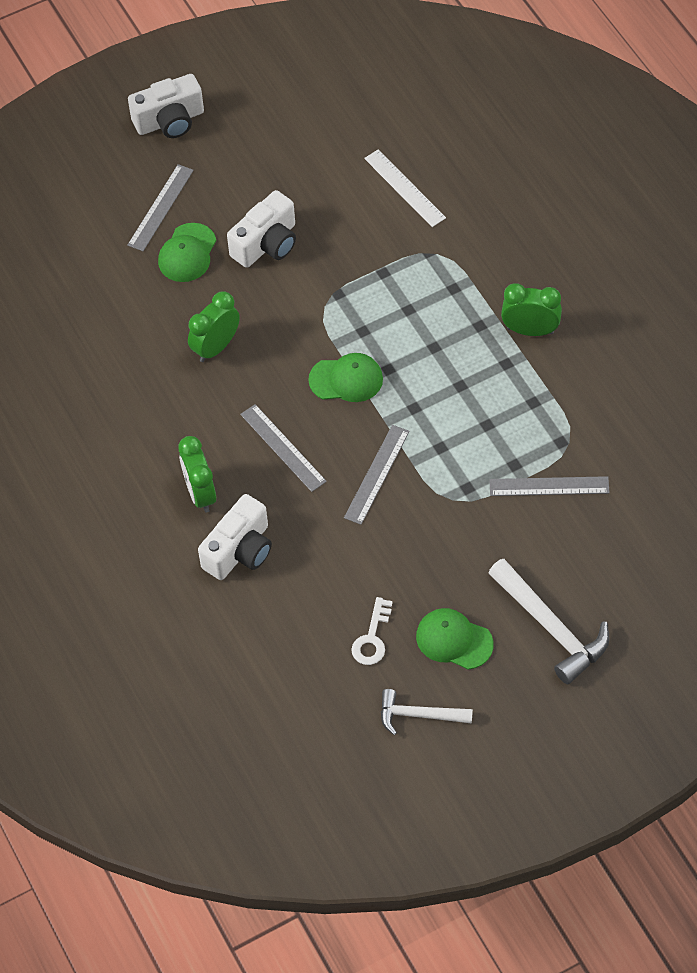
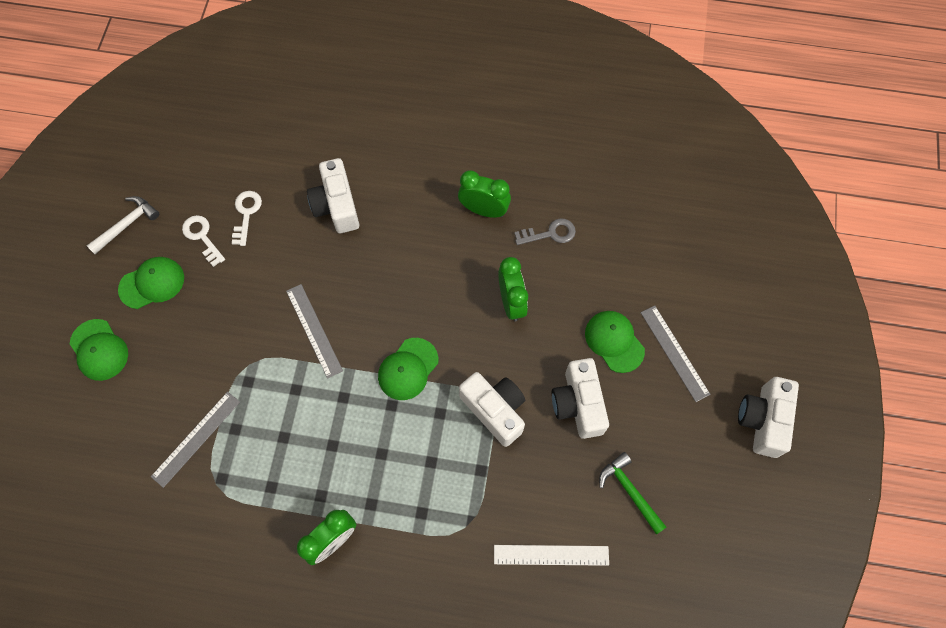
camera: 125 degrees right, 10 degrees up
(120, 362) = (550, 233): none -> grey key
(200, 493) = (400, 212): green clock -> green clock (484, 210)
(283, 447) = (389, 286): grey ruler -> none
(308, 169) = (630, 491): none -> green hammer
(315, 620) = (246, 214): none -> white key
(325, 295) = (495, 410): none -> white camera
(551, 627) = (99, 350): white hammer -> green cap

